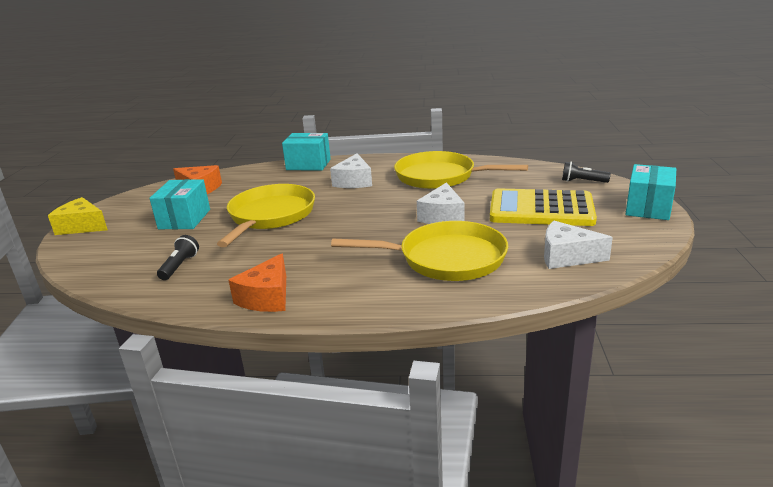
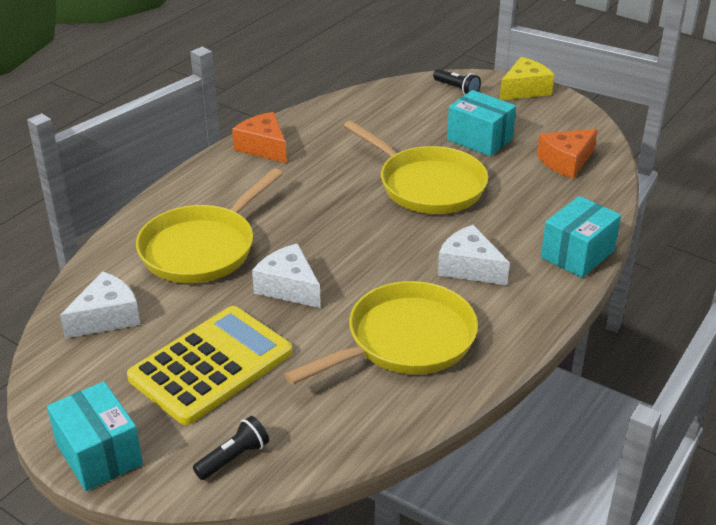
camera: 120 degrees right, 10 degrees up
(180, 266) = (371, 122): black flashlight -> black flashlight (457, 89)

